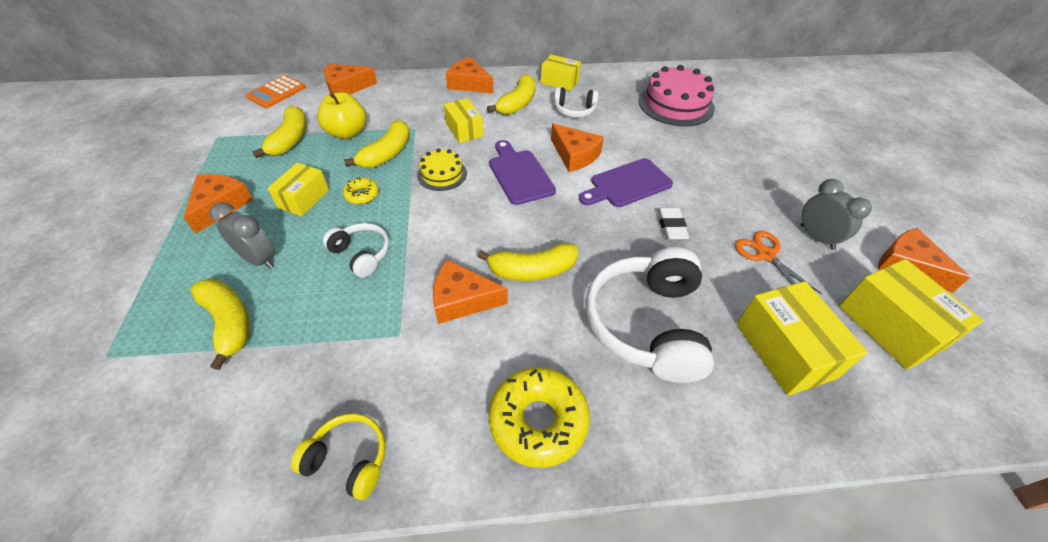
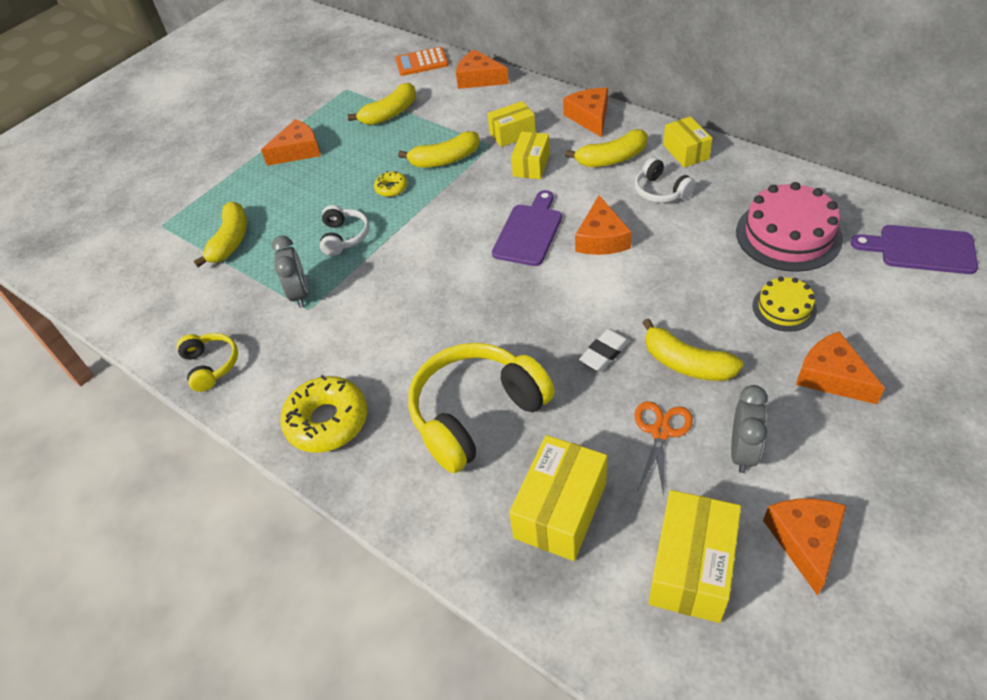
camera: 50 degrees right, 0 degrees up
(259, 259) = (283, 205): grey clock -> grey clock (299, 294)
(303, 199) = (351, 171): yellow box -> yellow box (512, 133)
(347, 133) = (435, 126): yellow apple -> none
(442, 174) = (467, 199): yellow cake -> yellow cake (784, 308)
(462, 300) = (371, 310): orange cheese -> orange cheese (831, 376)
(532, 270) = (443, 319): yellow banana -> yellow banana (686, 363)
(627, 184) = (615, 292): purple cutting board -> purple cutting board (921, 249)
(647, 324) = (476, 414): white headphones -> yellow headphones

